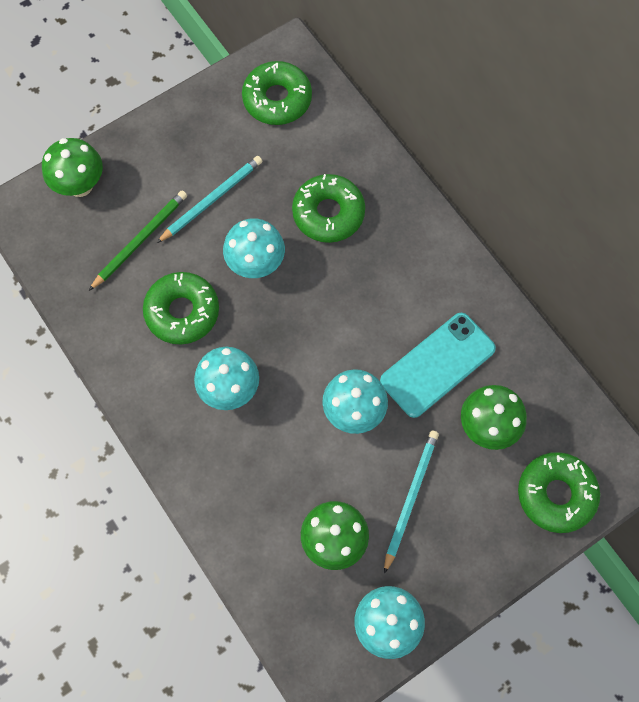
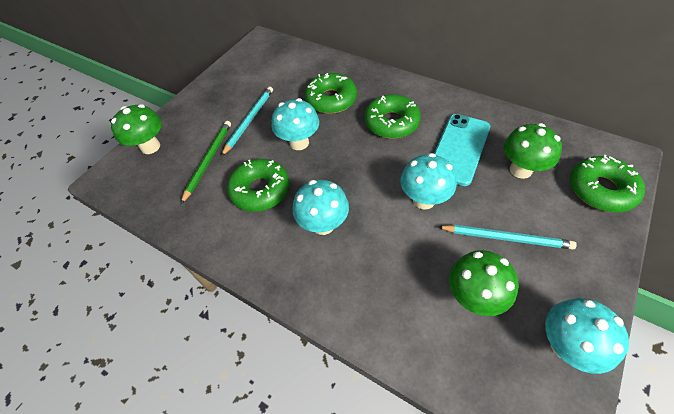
camera: 20 degrees left, 15 degrees down
(277, 99) = (266, 60): green donut -> green donut (391, 122)
(410, 498) = (506, 238): turquoise pencil -> turquoise pencil turned 105 degrees clockwise

